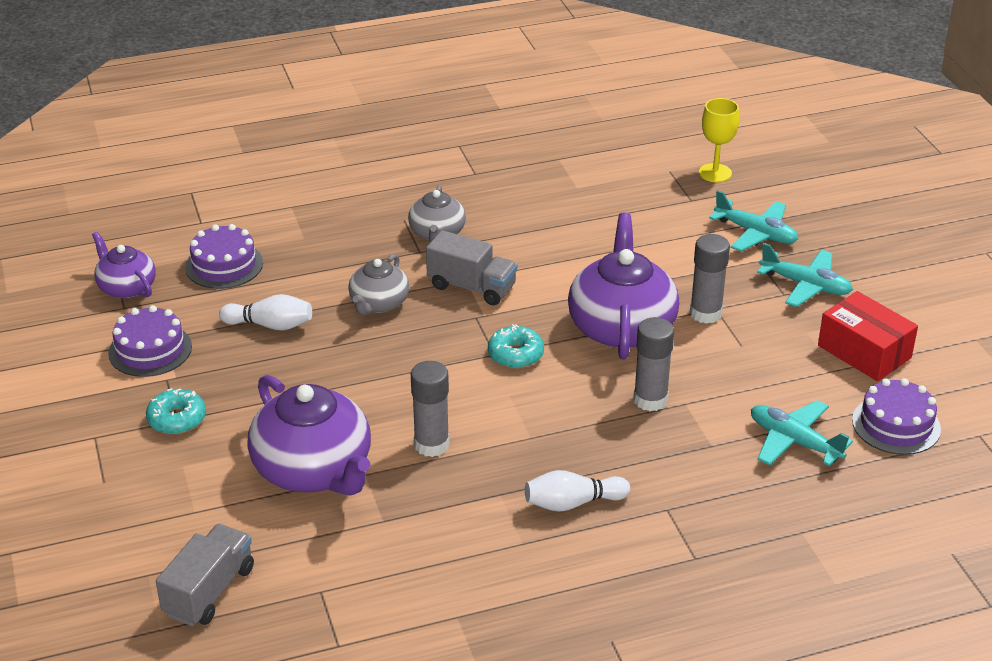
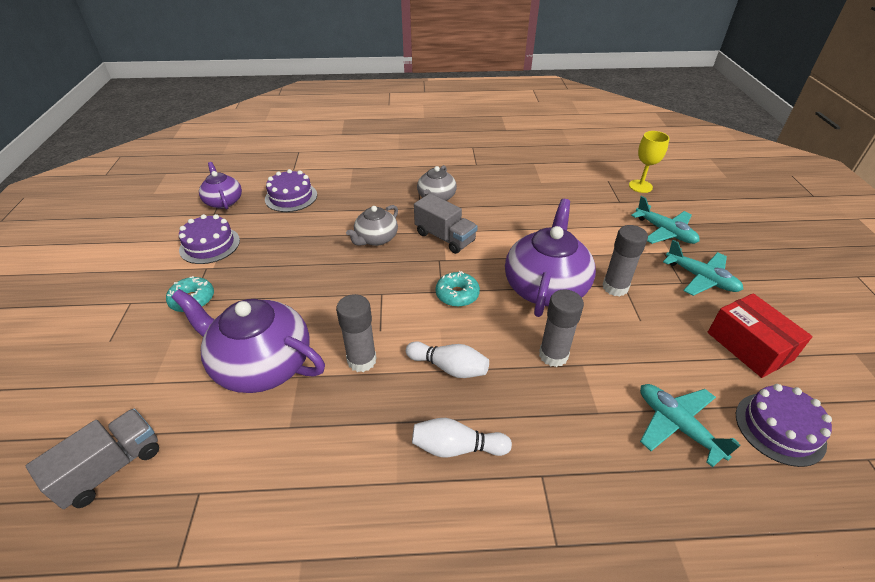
camera: 15 degrees right, 5 degrees up
(270, 325) = (296, 241): white bowling pin -> white bowling pin (449, 367)
(314, 470) = (261, 364): purple teapot -> purple teapot turned 135 degrees clockwise

